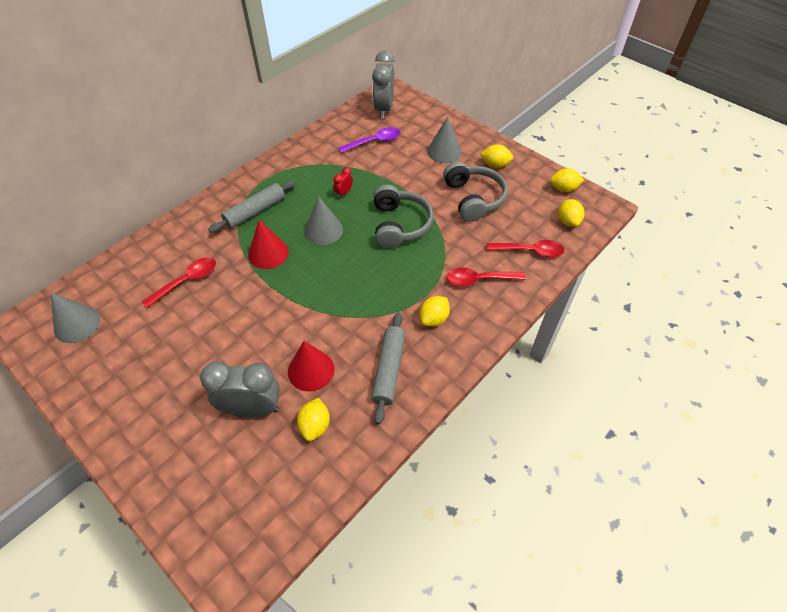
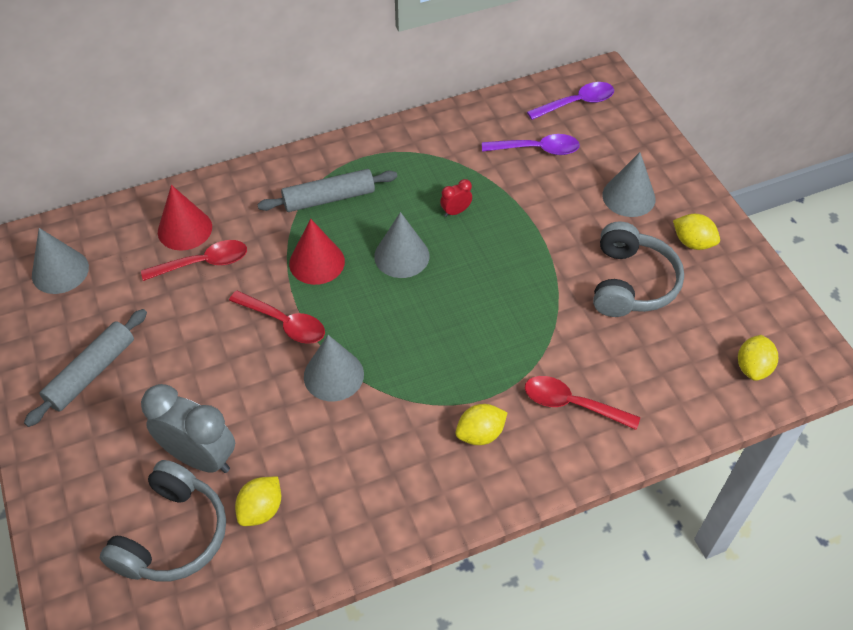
camera: 25 degrees right, 0 degrees up
(311, 370) = (291, 438): red cone -> red cone (185, 229)
(318, 319) = (333, 375): none -> grey cone
(384, 109) = (577, 103): grey clock -> purple spoon
(389, 370) = (386, 478): grey rolling pin -> grey rolling pin (91, 373)
(399, 225) = (506, 285): grey headphones -> grey headphones (172, 535)
(530, 251) = (668, 391): red spoon -> red spoon (284, 323)
(563, 189) = (775, 316): yellow lemon -> none

